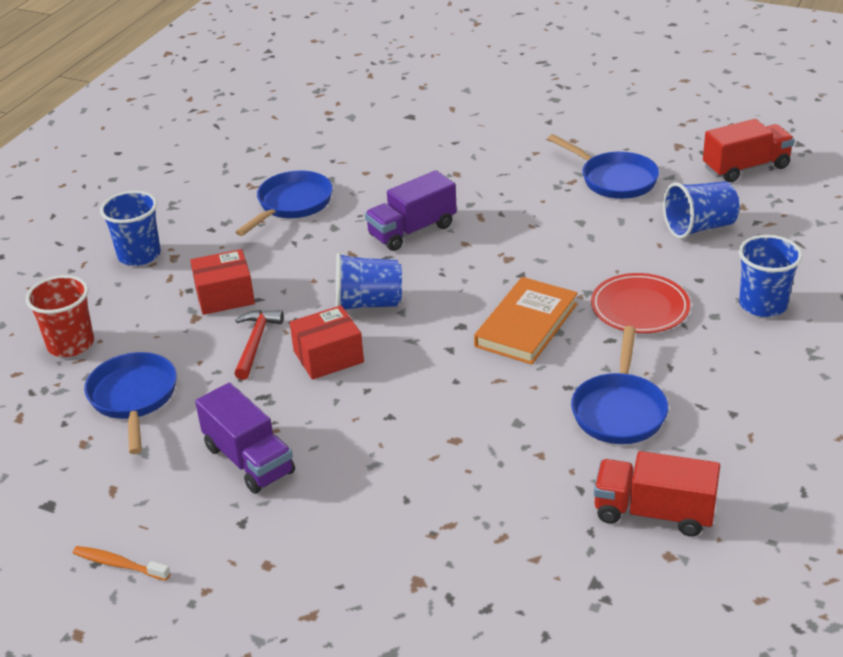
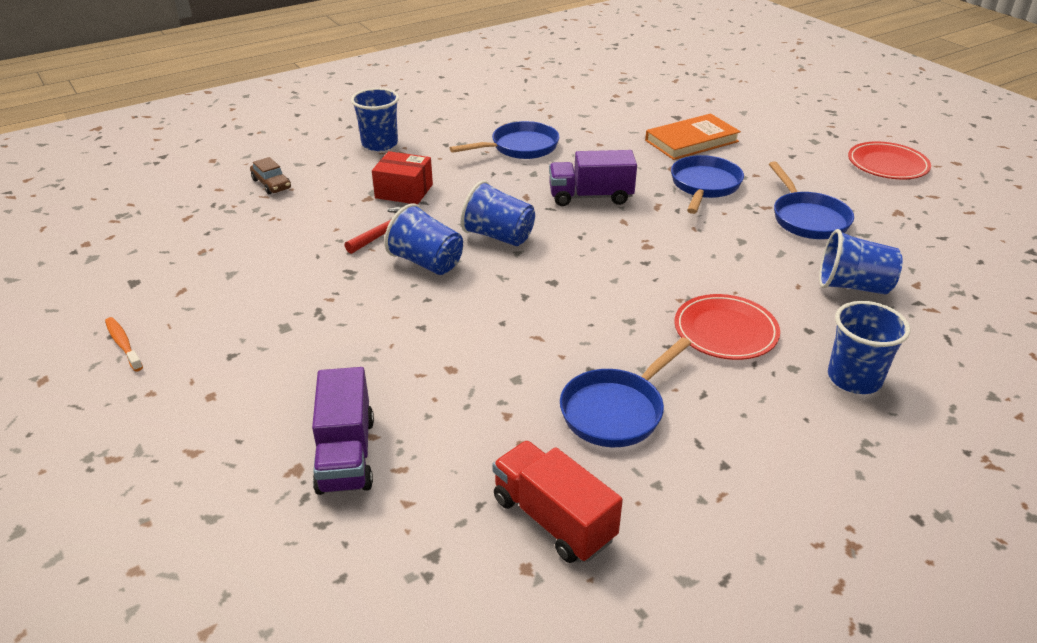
camera: 30 degrees right, 0 degrees up
(71, 344) = (271, 184): red cup -> brown car
(134, 398) = (267, 235): blue pan -> blue pan (704, 186)
(249, 460) = (288, 312): purple truck -> purple truck (346, 454)
(328, 357) = (427, 262): red box -> blue cup
(526, 325) = (607, 303): orange book -> orange book (691, 141)
(633, 102) = (887, 165): none -> red plate
(746, 168) = (952, 253): red truck -> none

